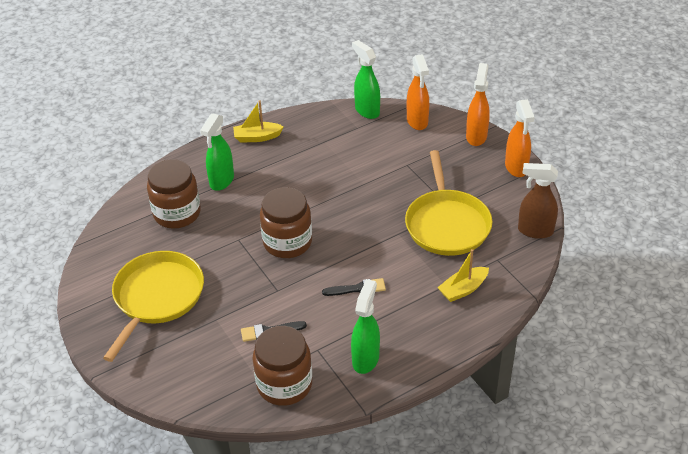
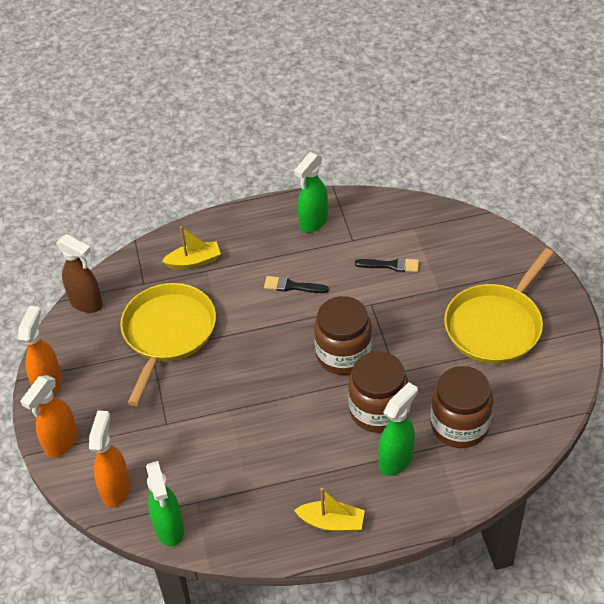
camera: 160 degrees left, 5 degrees up
(284, 384) = (391, 218): brown jar -> brown jar (378, 410)

